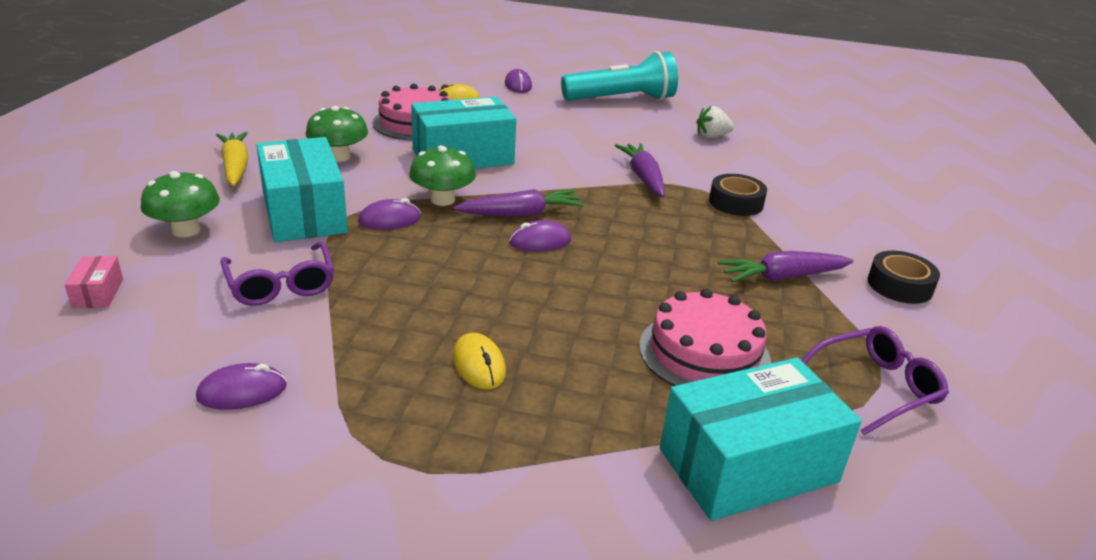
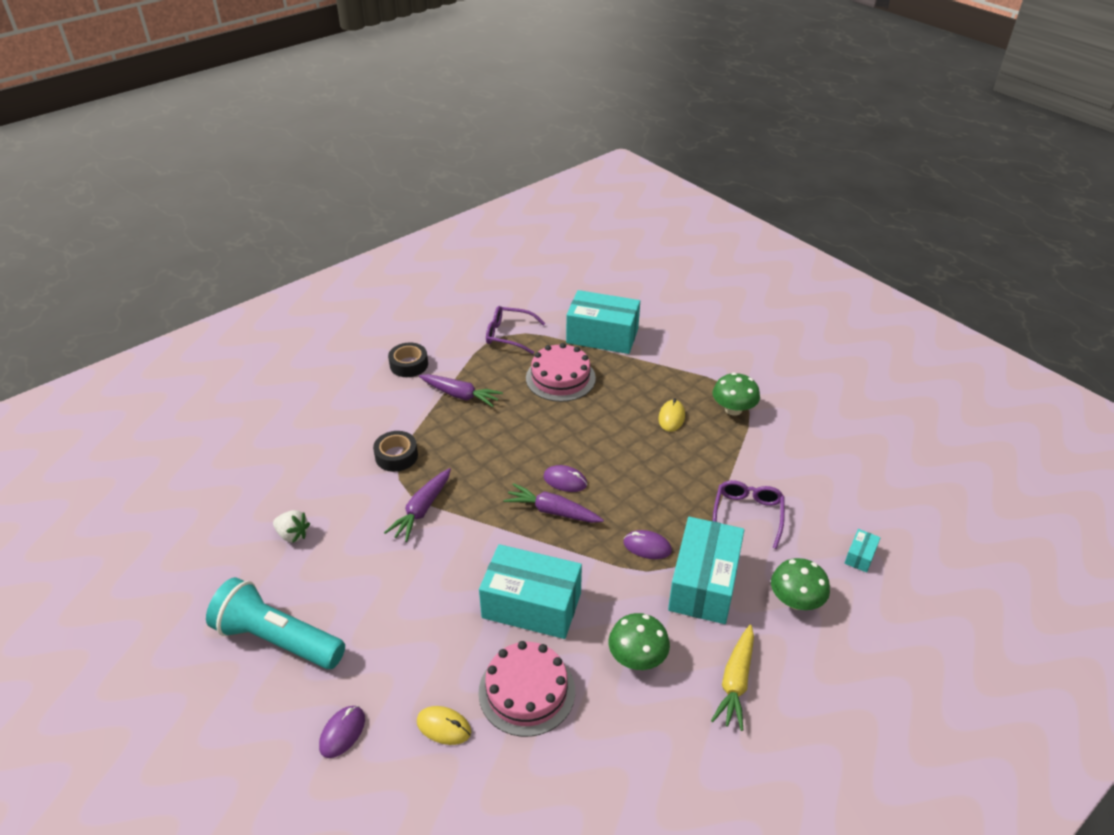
camera: 140 degrees left, 10 degrees up
(98, 293) = (860, 556): pink box -> turquoise box
(242, 392) = (790, 451): purple mouse -> none
(443, 200) = (593, 553): green mushroom -> green mushroom (733, 409)

